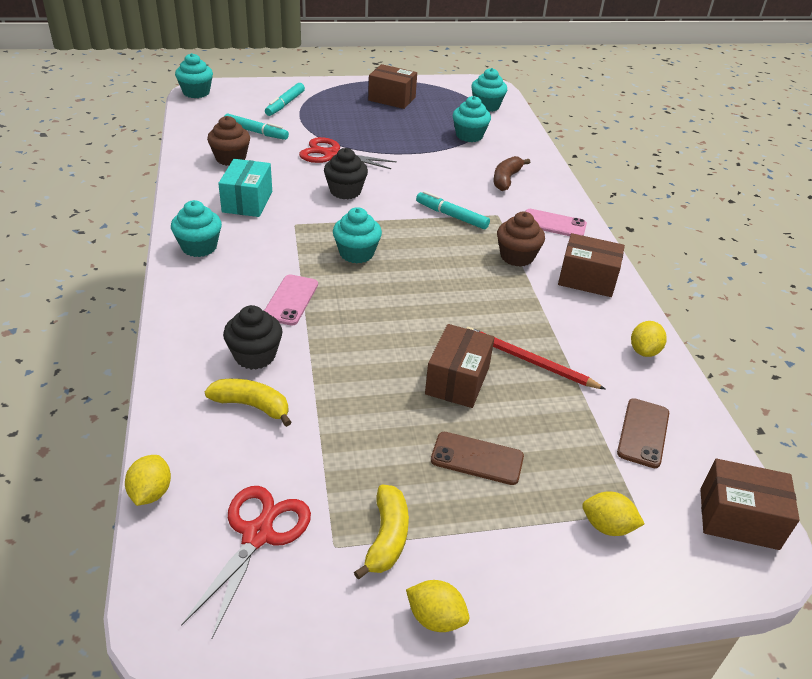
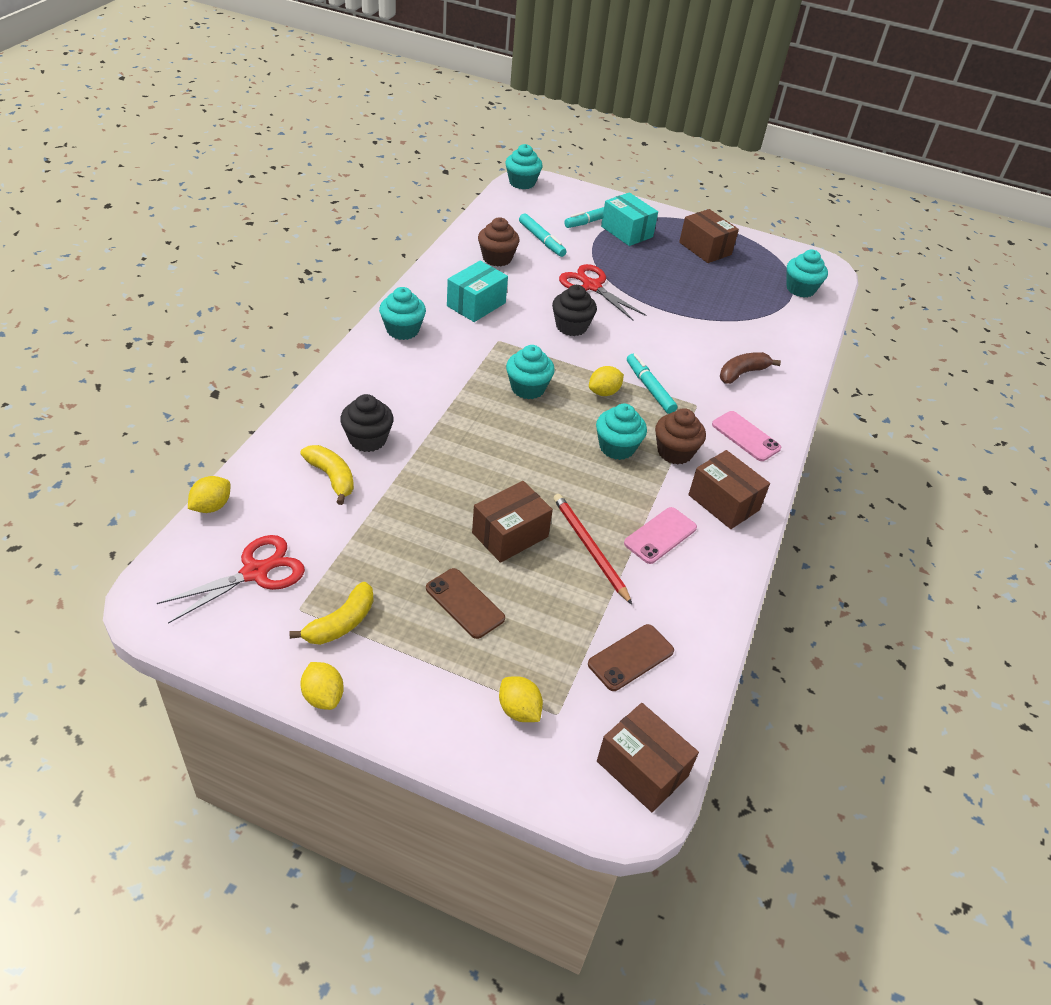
camera: 30 degrees right, 5 degrees up
(290, 300) = (435, 406): pink phone -> pink phone (660, 535)
(320, 105) = (627, 232): none -> turquoise box
(469, 136) = (749, 314): turquoise cupcake -> turquoise cupcake (617, 447)
(644, 351) = (710, 591): yellow lemon -> yellow lemon (604, 392)

